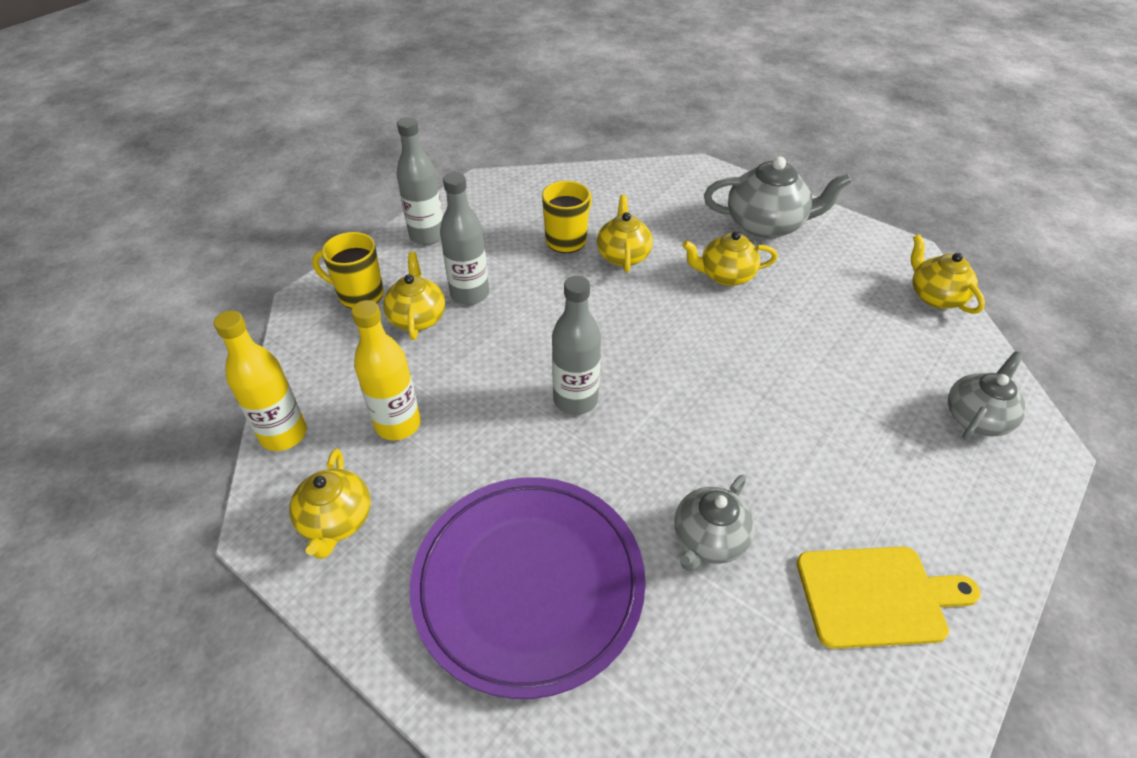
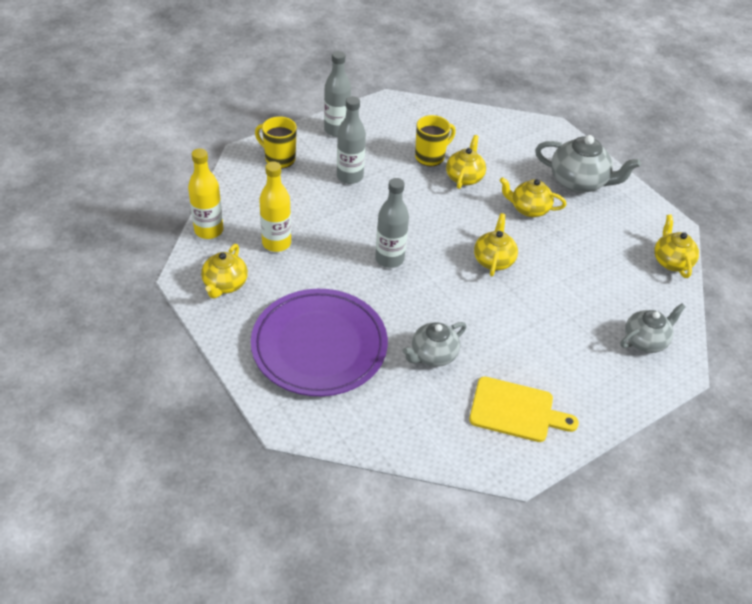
camera: 15 degrees right, 0 degrees up
(417, 318) = (310, 183): yellow teapot -> yellow teapot (493, 260)

